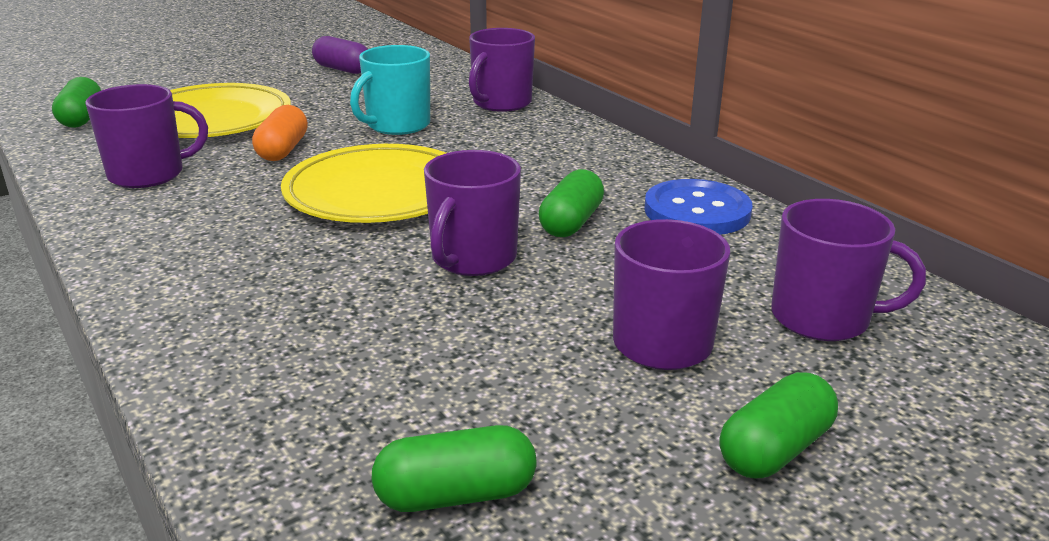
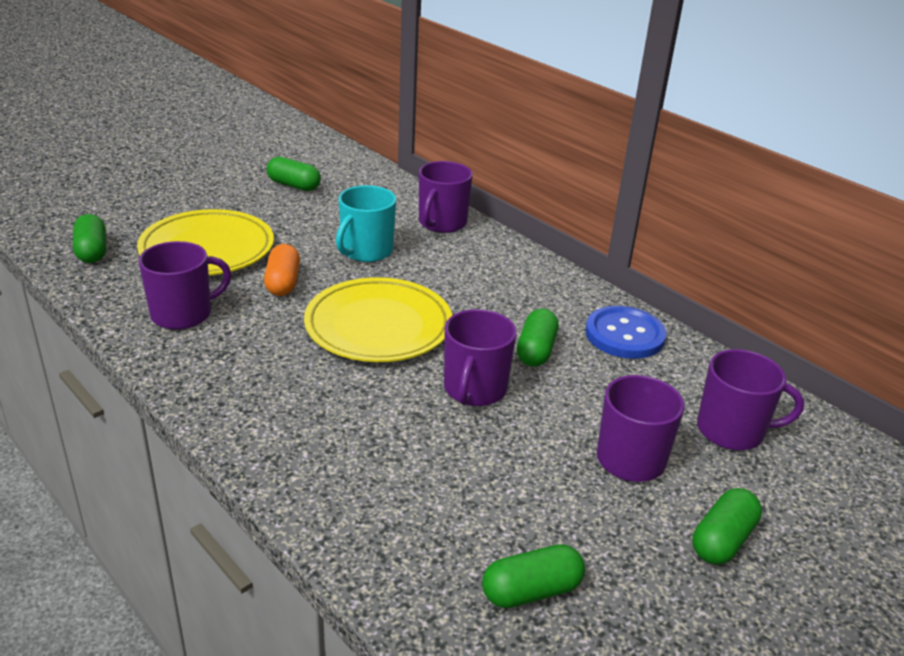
camera: 10 degrees left, 5 degrees up
(342, 69) = (294, 185): purple capsule -> green capsule

